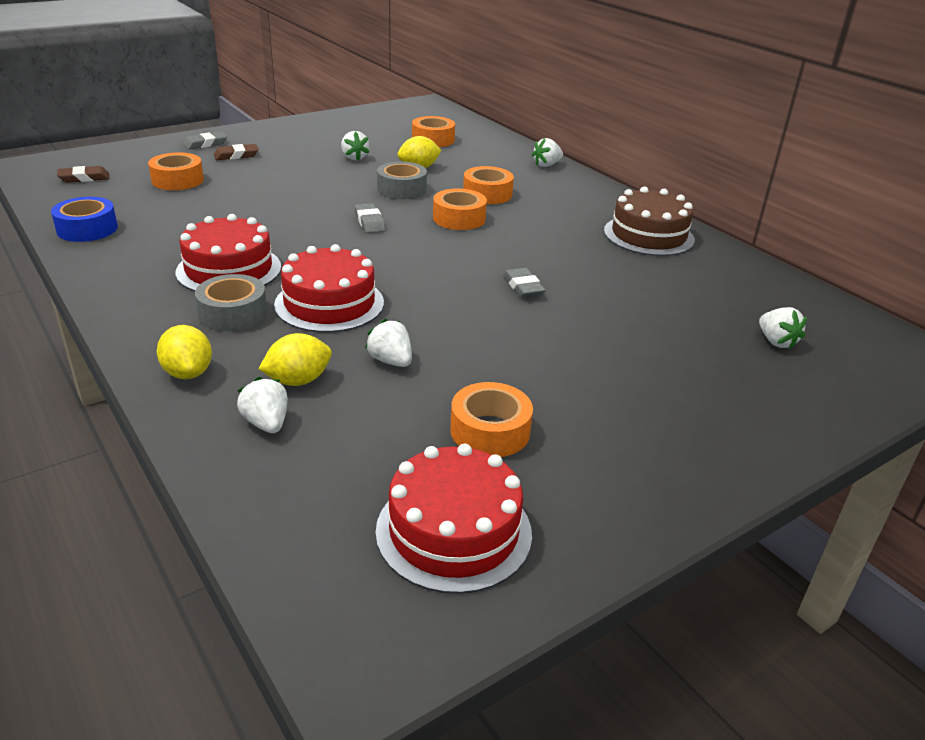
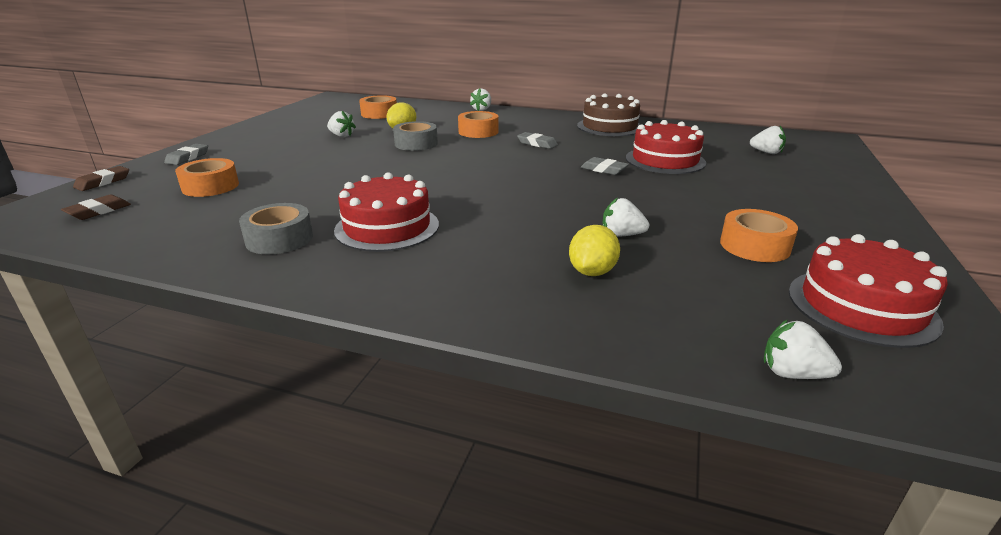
camera: 35 degrees left, 5 degrees down
(87, 229) = (183, 245): blue tape -> none
(188, 373) = (504, 304): yellow lemon -> none
(233, 313) = (452, 252): grey tape -> grey tape (279, 239)
(236, 155) = (235, 158): brown eraser -> brown eraser (103, 182)
(266, 423) = (631, 307): white strawberry -> white strawberry (792, 373)
(329, 303) = (509, 220): red cake -> red cake (665, 160)
(370, 222) = (433, 167): grey eraser -> grey eraser (537, 143)
(459, 218) = (489, 148): orange tape -> none

